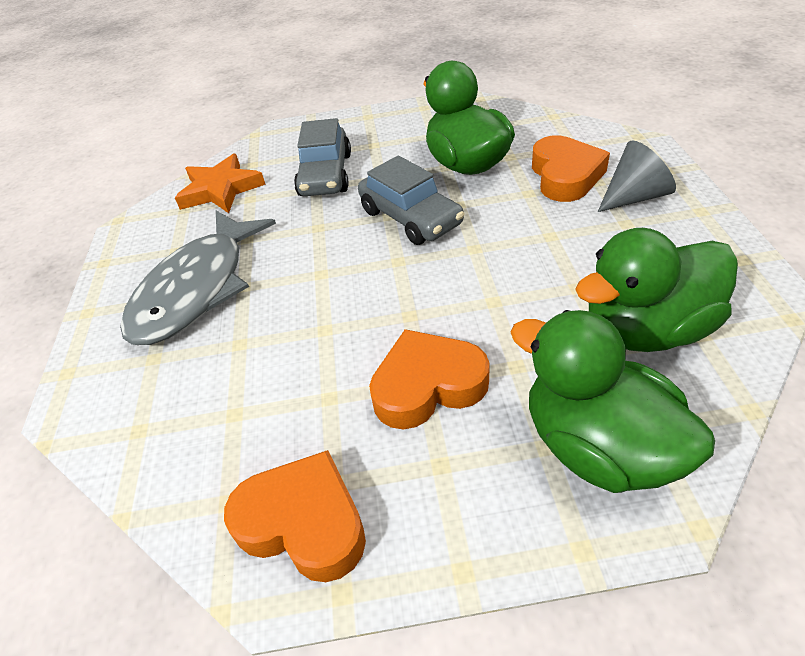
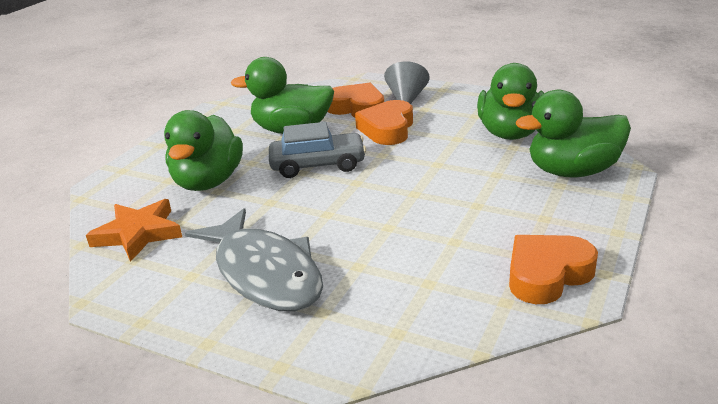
camera: 60 degrees left, 15 degrees down
(325, 175) = (208, 182): grey car -> green duck
(428, 386) = (482, 204): orange heart -> orange heart (387, 129)

